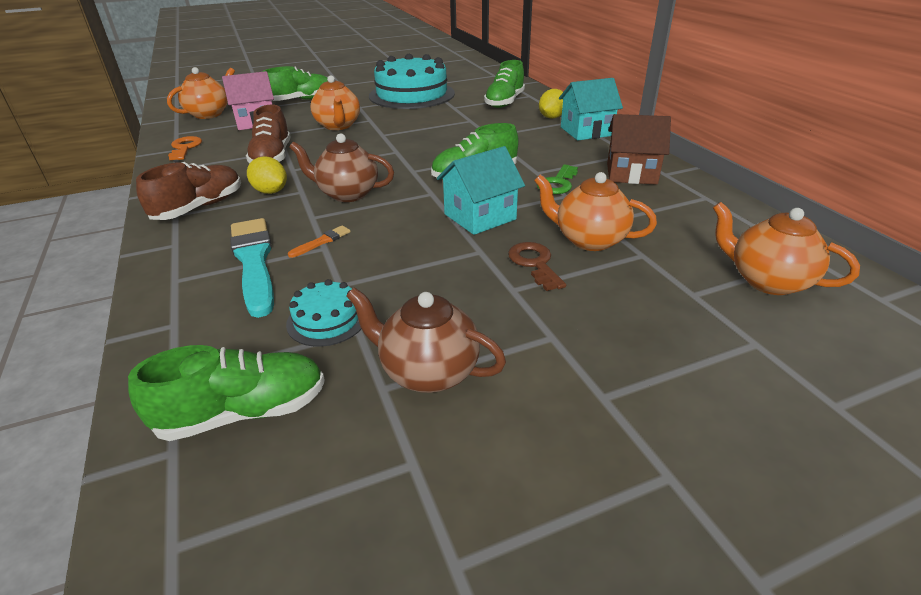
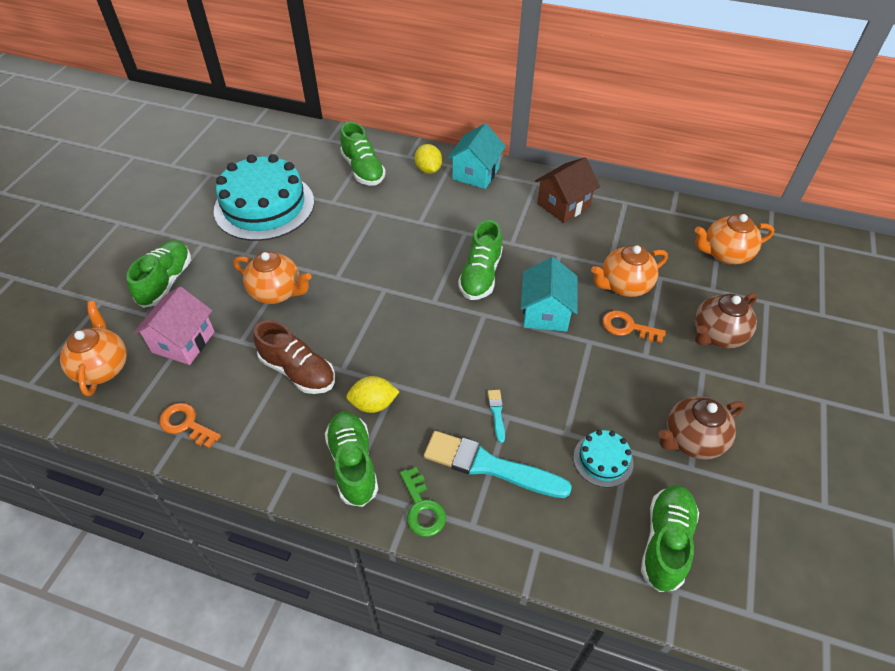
camera: 50 degrees left, 15 degrees up
(199, 208) = (353, 464): brown shoe -> green shoe
(322, 241) = (496, 413): orange brush -> turquoise brush
(347, 194) = (432, 360): brown teapot -> brown teapot (717, 335)
(534, 263) = (627, 327): brown key -> orange key
(557, 183) = (539, 246): green key -> green key (422, 508)

